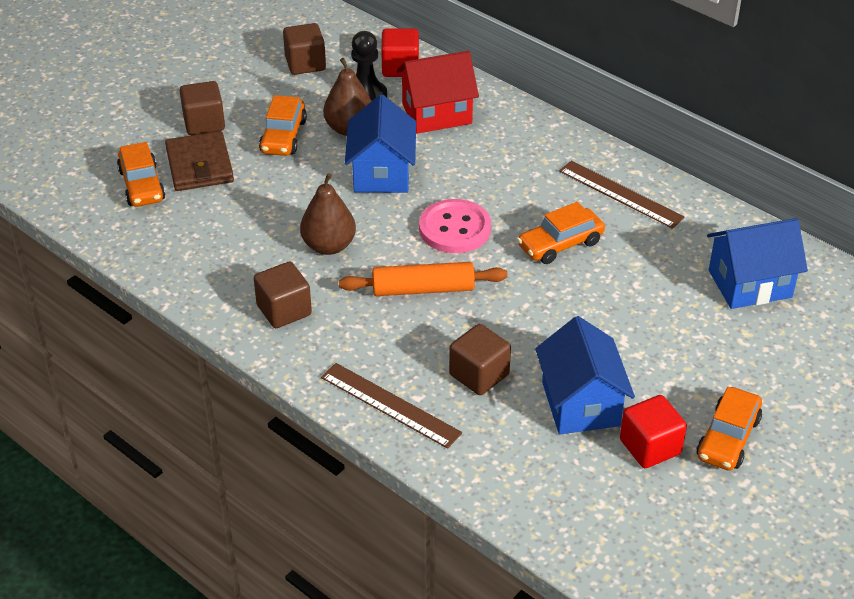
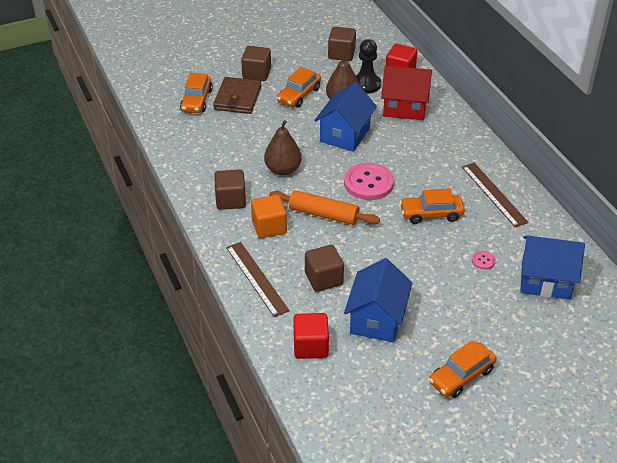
camera: 25 degrees right, 0 degrees up
(361, 330) = (269, 227): none -> orange cube
(650, 447) = (404, 362): red cube -> red cube (310, 346)
(662, 283) = (483, 261): none -> pink button

